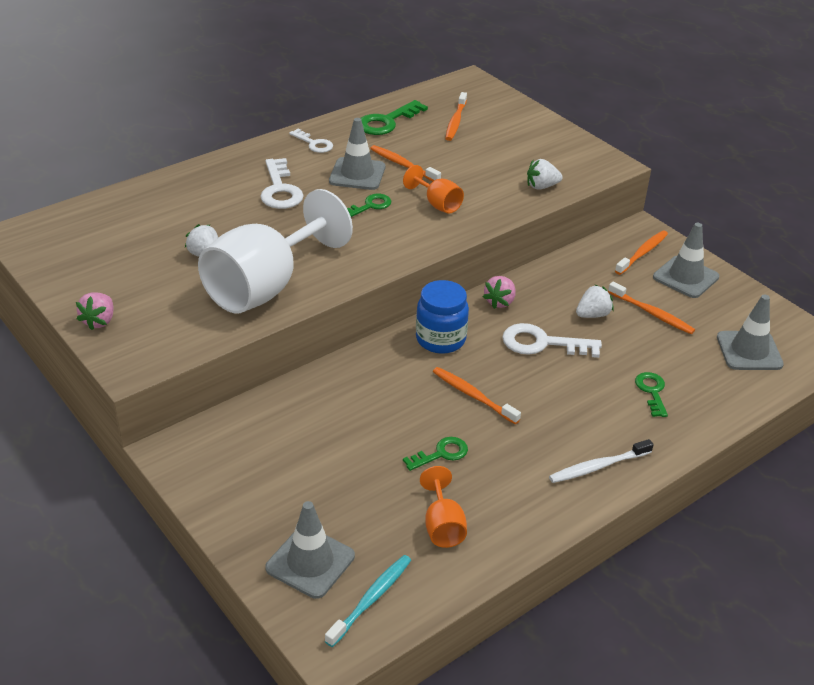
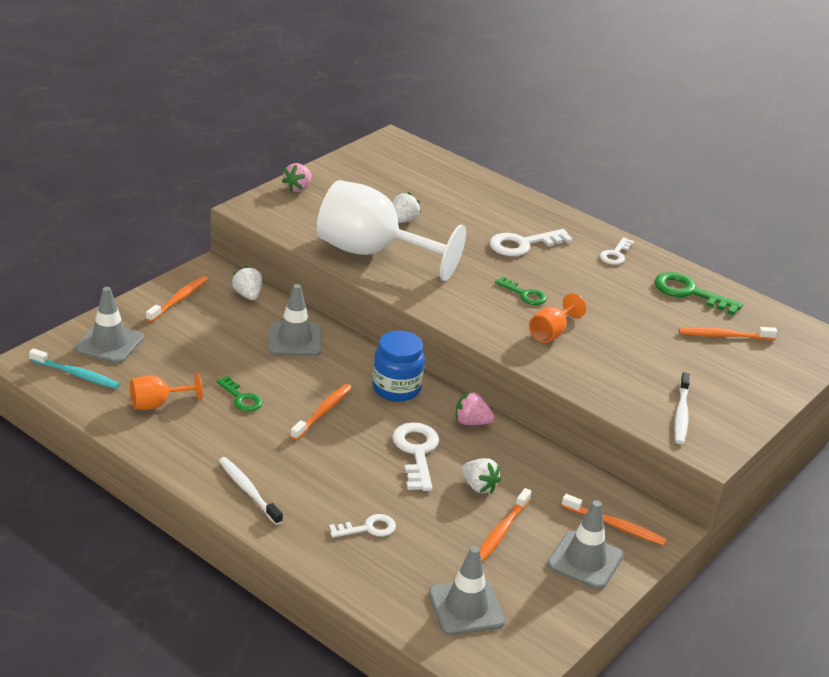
camera: 75 degrees right, 5 degrees down
(99, 321) = (298, 188): pink strawberry -> pink strawberry turned 60 degrees counterclockwise
(357, 174) = (576, 283): grey traffic cone -> grey traffic cone (294, 340)
(403, 165) = (611, 308): orange toothbrush -> orange toothbrush (178, 299)
(541, 186) = (627, 399): white strawberry -> white strawberry (248, 295)
(563, 166) = (681, 414): none -> white toothbrush
(652, 392) = (368, 528): green key -> white key

